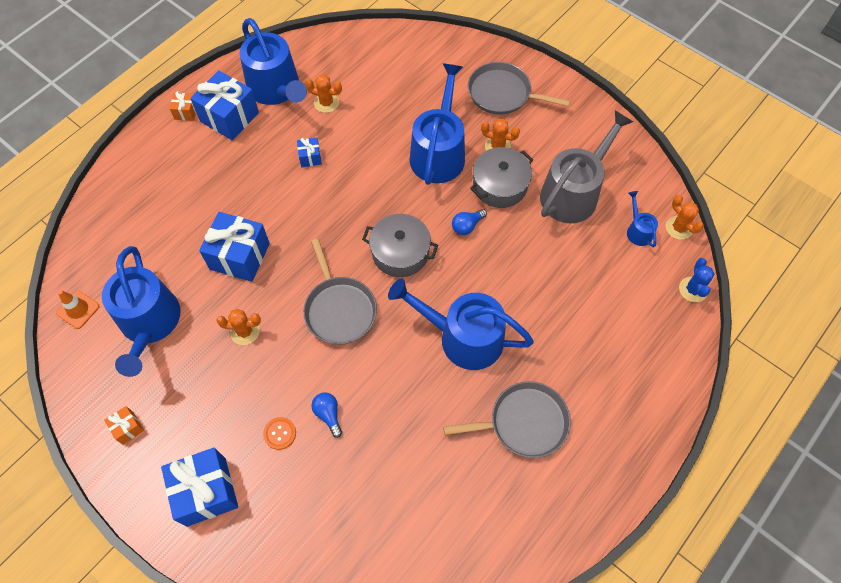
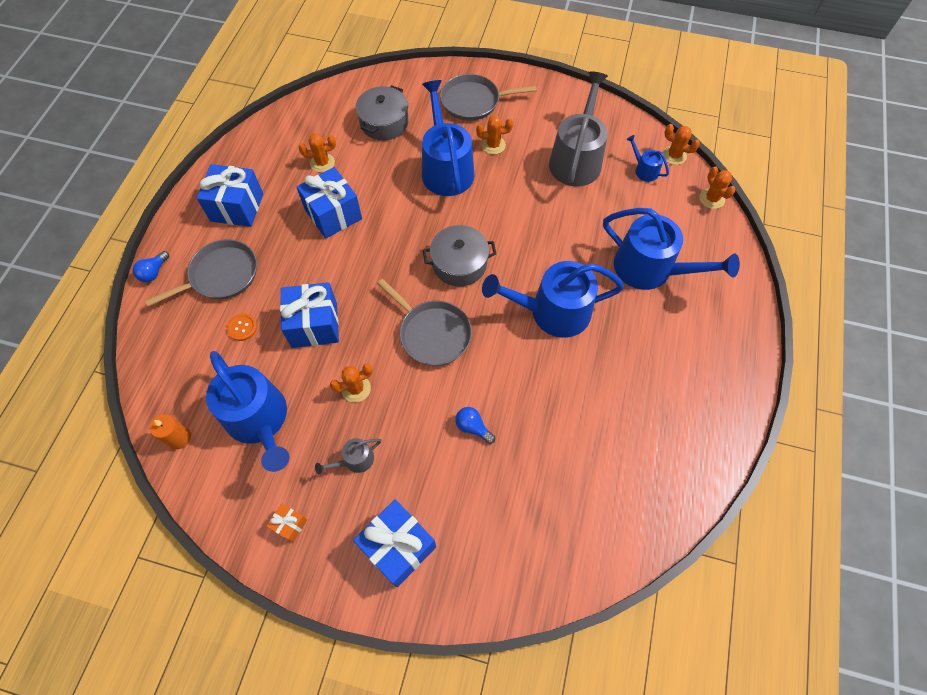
camera: 25 degrees left, 0 degrees up
(78, 309) = (179, 438): orange traffic cone -> orange candle
(186, 112) = (192, 218): orange gift -> none
(210, 396) = (355, 460): none -> grey watering can
(276, 89) = (269, 167): blue watering can -> blue watering can (650, 269)
(280, 433) = (438, 463): orange button -> orange button (242, 327)
(310, 157) = (333, 214): blue gift -> blue gift, size x2.11
(467, 226) = (504, 219): blue light bulb -> blue light bulb (154, 272)
(500, 185) = (513, 176): grey pot -> grey pot (384, 122)
(524, 422) = (641, 360): grey pan -> grey pan (221, 275)
(693, 289) = (711, 199): blue cactus -> orange cactus

